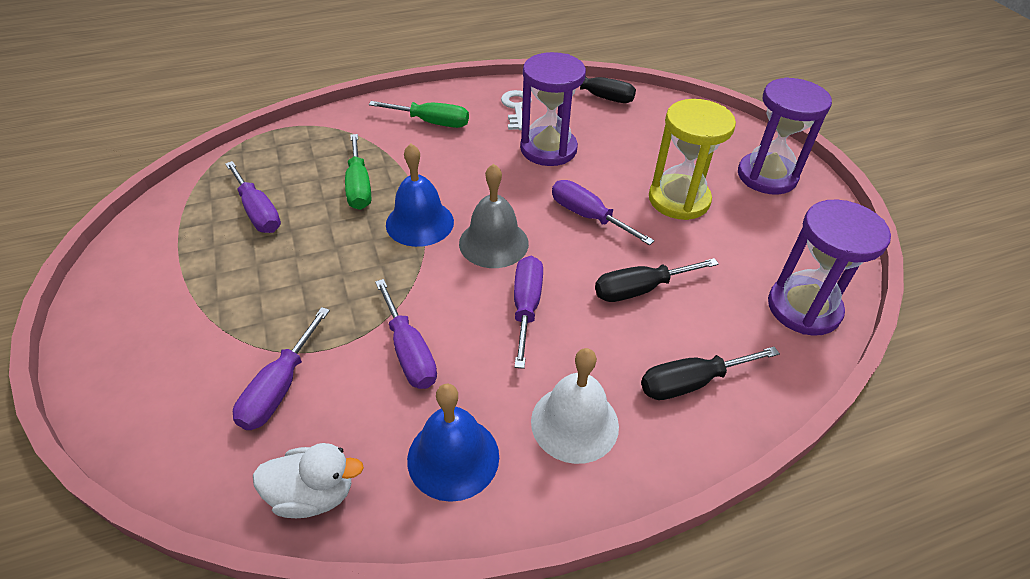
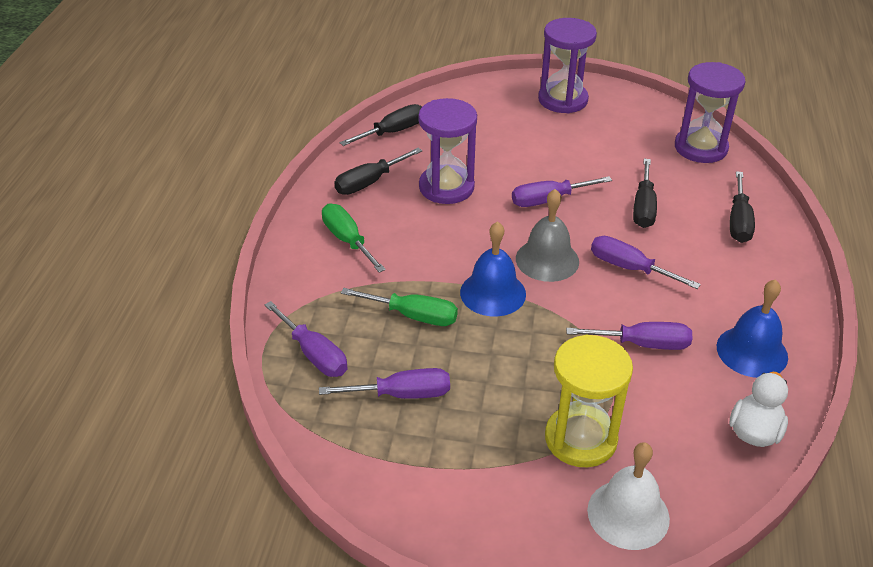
camera: 60 degrees left, 5 degrees down
(280, 388) = (643, 428): purple screwdriver -> purple screwdriver (314, 354)
(431, 122) = (347, 240): green screwdriver -> green screwdriver turned 75 degrees counterclockwise
(516, 108) = (369, 182): white key -> black screwdriver
(574, 423) = (748, 285): white bell -> white bell (628, 514)
(679, 200) = (560, 150): yellow hourglass -> yellow hourglass (580, 439)

